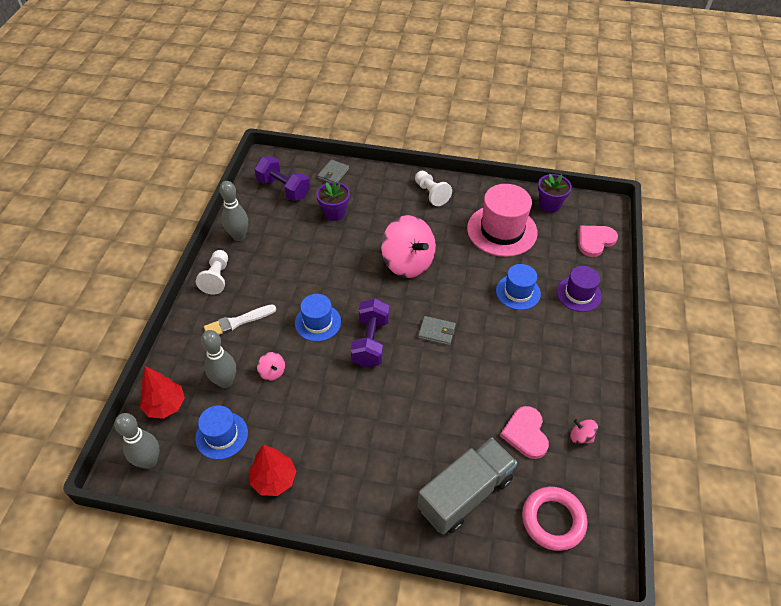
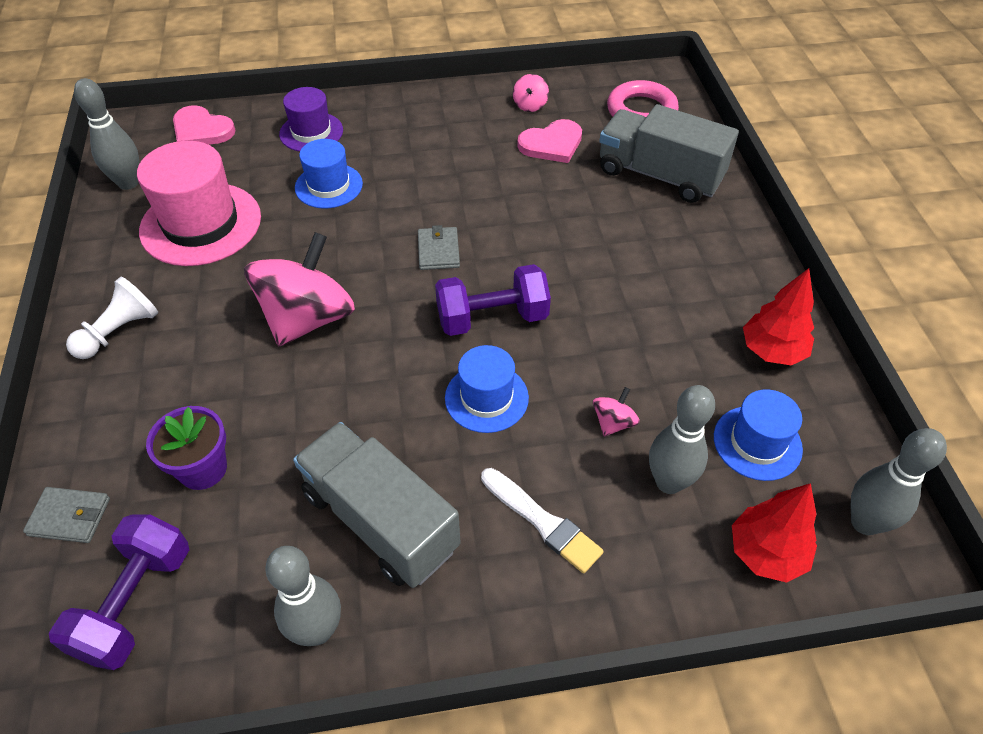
camera: 110 degrees left, 0 degrees up
(217, 278) = (452, 616): white pawn -> none
(274, 265) = (380, 520): none -> grey truck
(549, 205) = (128, 183): purple flower pot -> grey bowling pin

